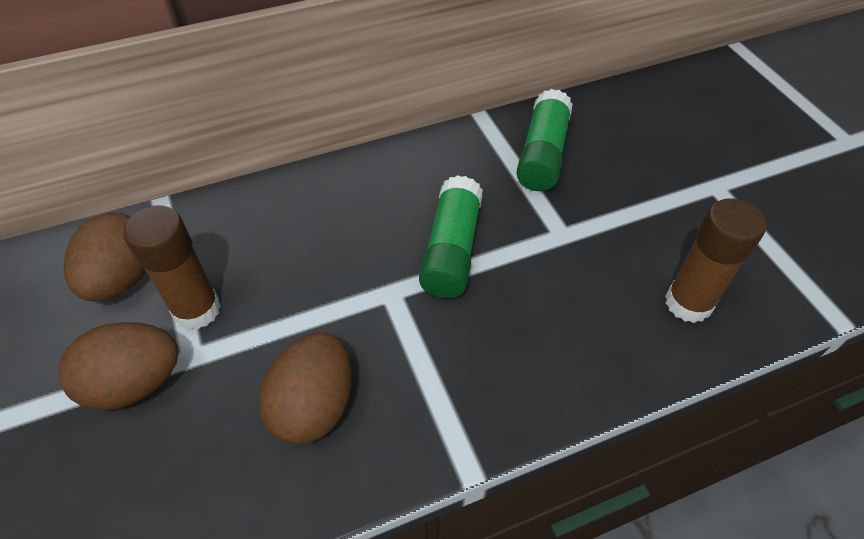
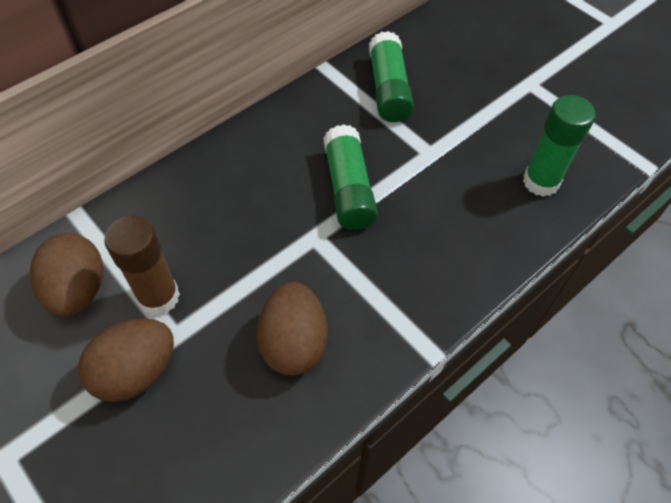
camera: 20 degrees left, 5 degrees up
(688, 303) = (541, 182): brown glue stick -> green glue stick

